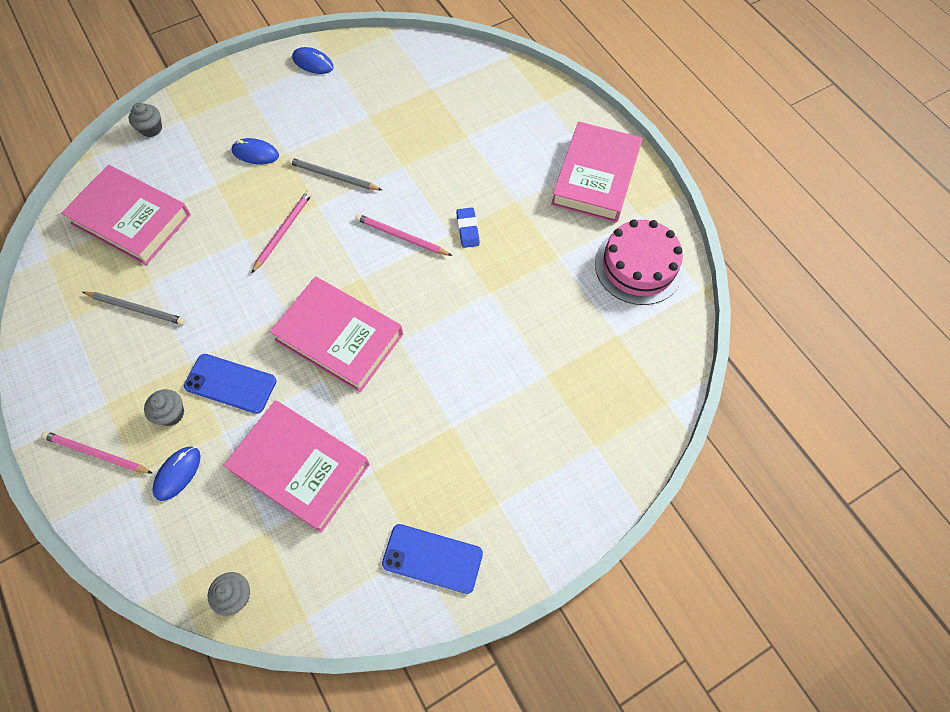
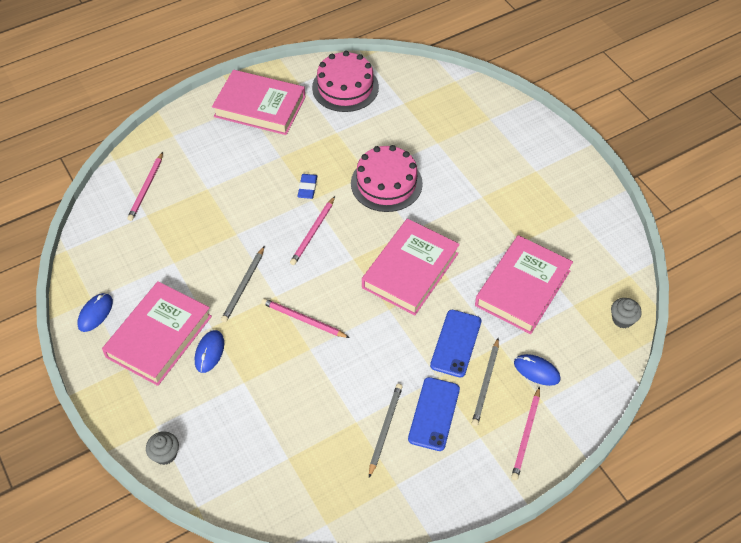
camera: 90 degrees left, 10 degrees down
(131, 219) = (282, 452): pink book -> pink book (159, 336)
(171, 413) = (486, 384): grey cupcake -> grey pencil
(432, 558) = (578, 206): blue phone -> blue phone (434, 414)
(467, 229) = (307, 188): blue eraser -> blue eraser turned 75 degrees counterclockwise
(468, 85) = (146, 188): none -> pink pencil
(475, 313) = (386, 183): none -> pink cake

